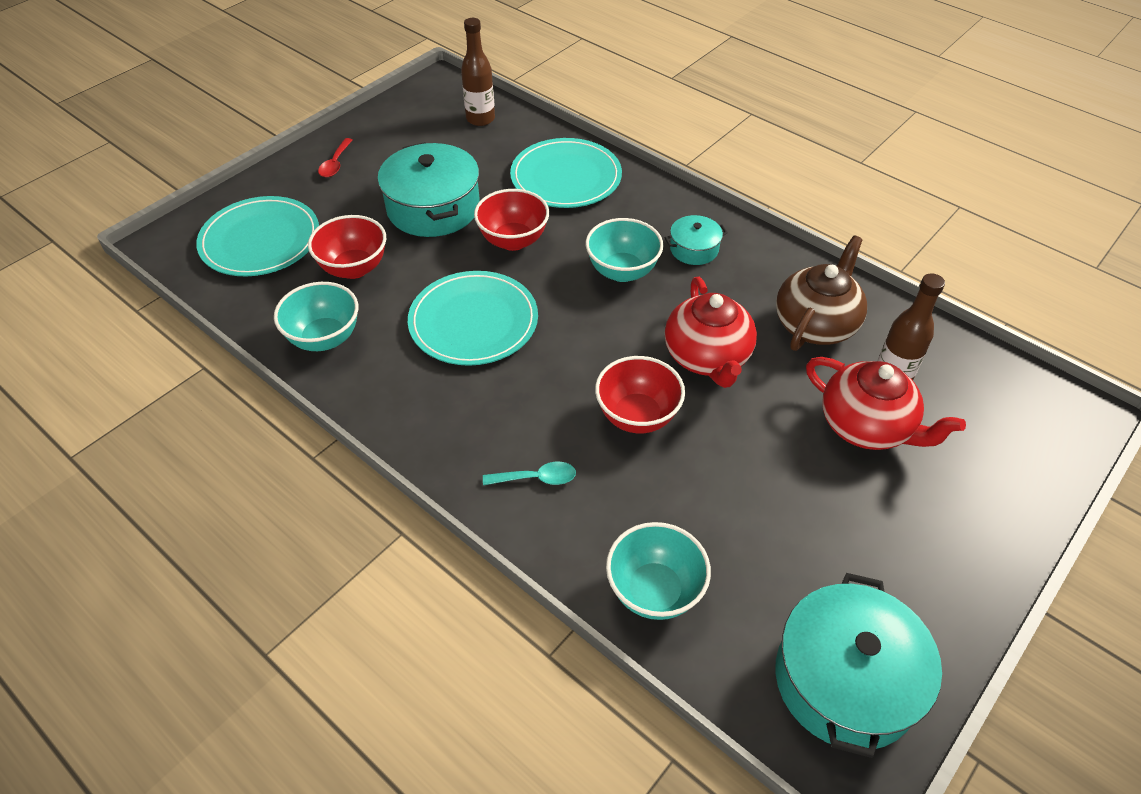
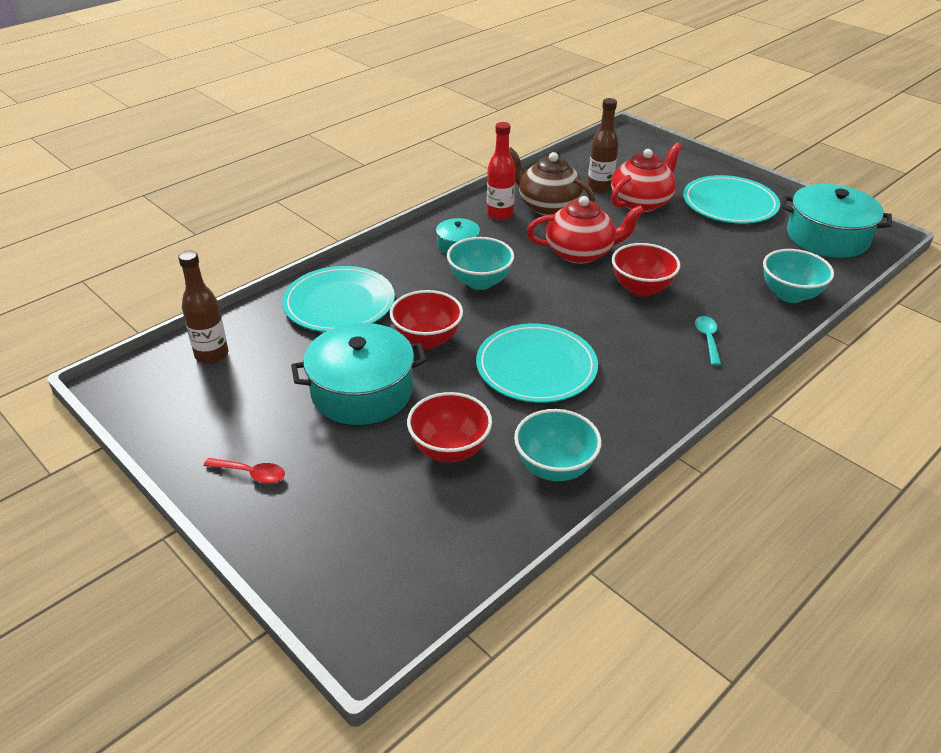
camera: 85 degrees left, 10 degrees down
(260, 240) = (385, 535): turquoise plate -> turquoise plate (729, 204)
(778, 280) = (500, 214): none -> red bottle

